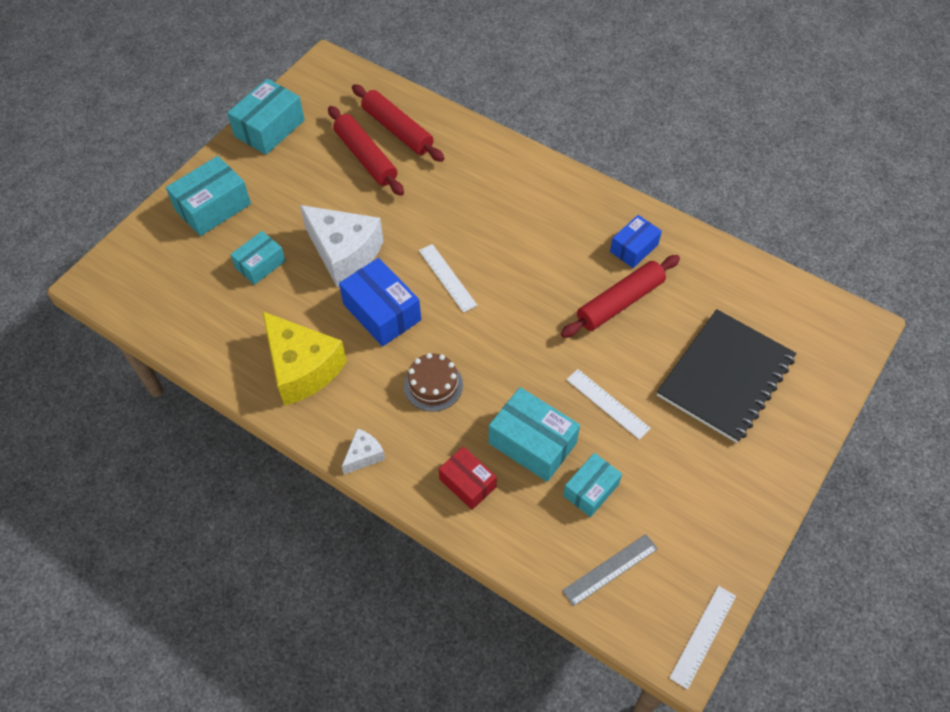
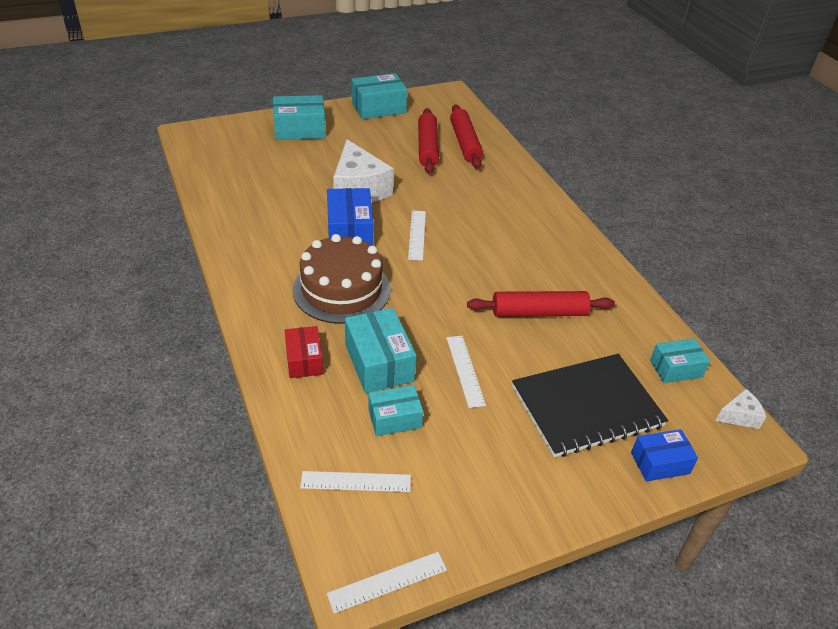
camera: 30 degrees right, 15 degrees down
(260, 264) = (297, 170): turquoise box -> turquoise box (675, 368)
(302, 368) = (262, 235): yellow cheese -> none
(364, 455) = (249, 303): white cheese -> white cheese (739, 416)
(433, 385) = (341, 289): brown cake -> brown cake, size x1.81
(610, 569) = (356, 481): grey ruler -> white ruler
(634, 248) = (583, 285): blue box -> blue box (660, 463)

